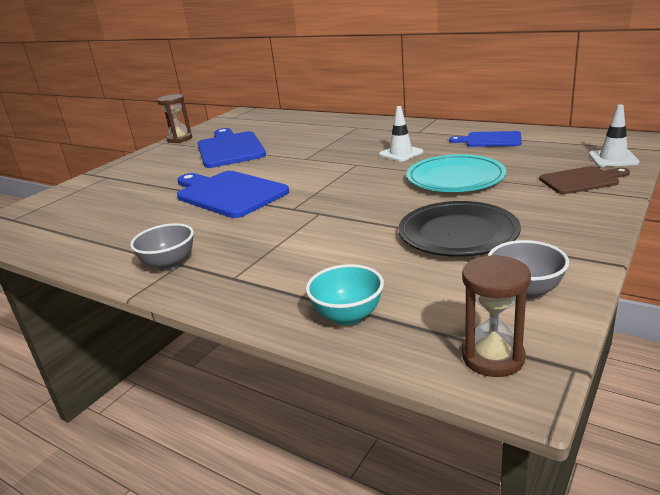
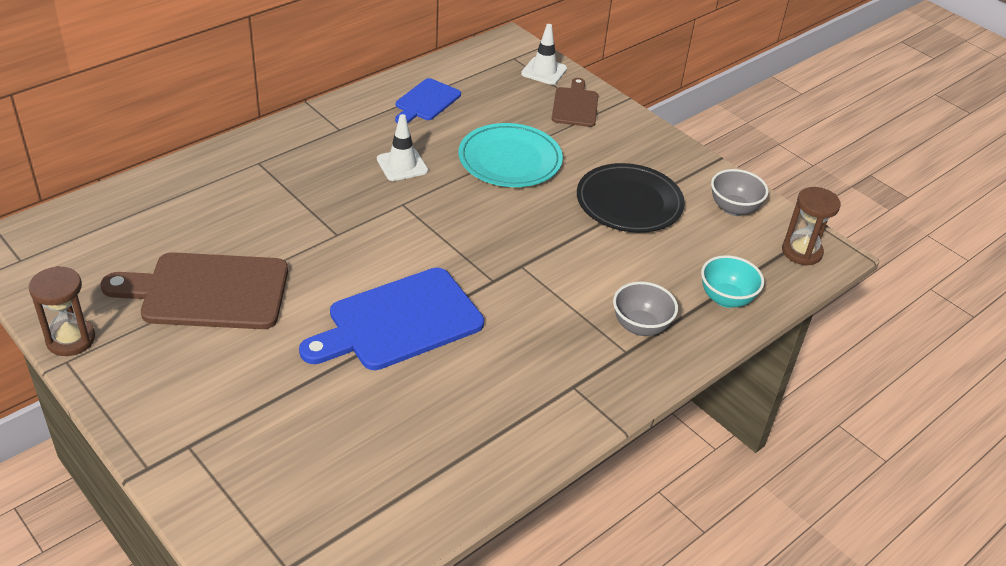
camera: 80 degrees left, 15 degrees up
(169, 264) = (568, 395): grey bowl -> grey bowl (640, 326)
(230, 149) = (207, 291): blue cutting board -> brown cutting board

